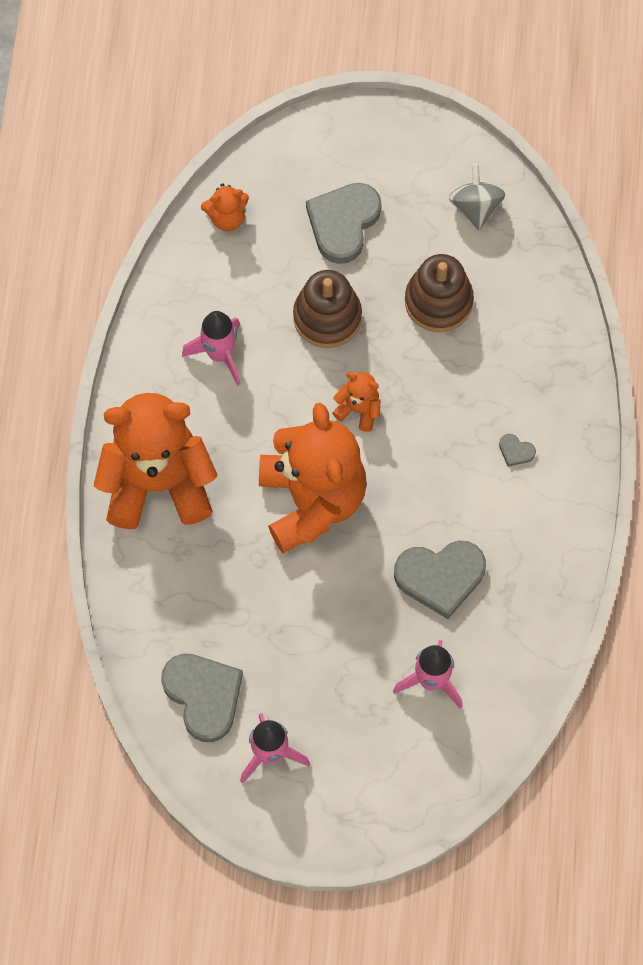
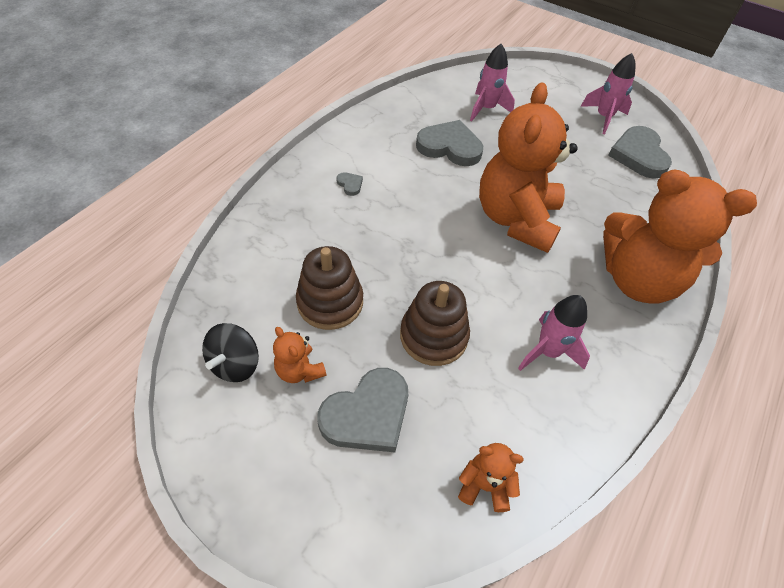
camera: 155 degrees left, 15 degrees down
(359, 410) = (447, 257): orange teddy bear -> orange teddy bear (299, 370)
(475, 207) = (235, 364): grey spinning top -> black spinning top

